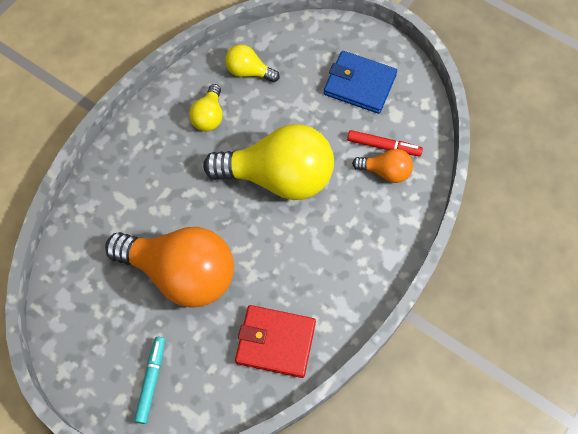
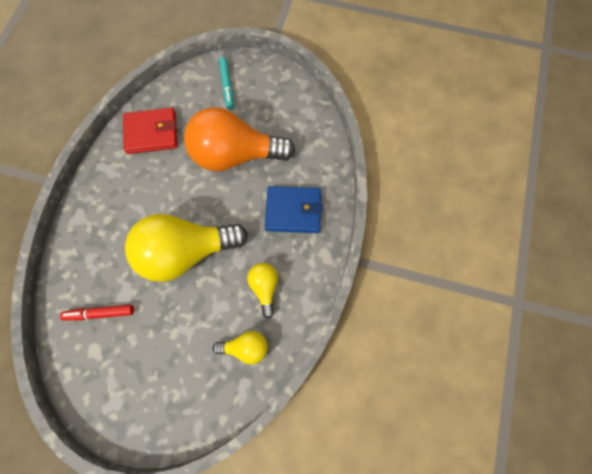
camera: 160 degrees right, 5 degrees up
(359, 84) = (134, 373): blue wallet -> blue wallet (293, 211)
(385, 172) = (94, 289): orange light bulb -> none

